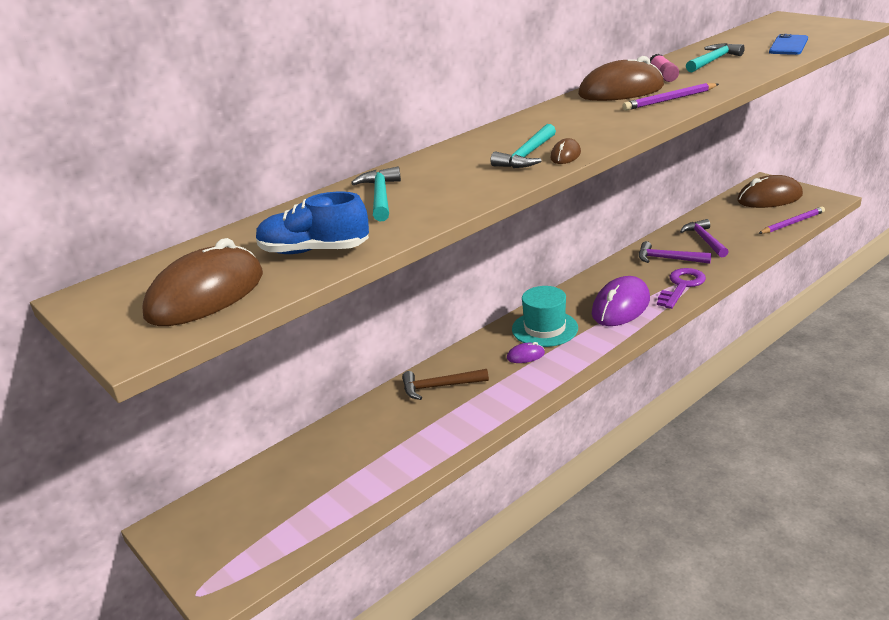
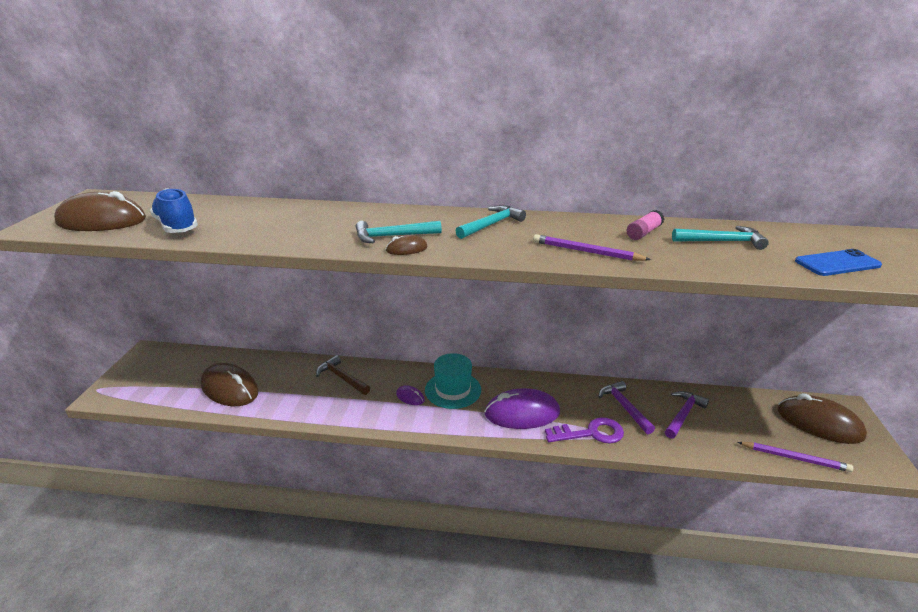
camera: 45 degrees right, 0 degrees up
(380, 196) = (276, 217): turquoise hammer -> turquoise hammer (491, 224)
(621, 91) = (579, 228): brown mouse -> brown mouse (230, 389)

